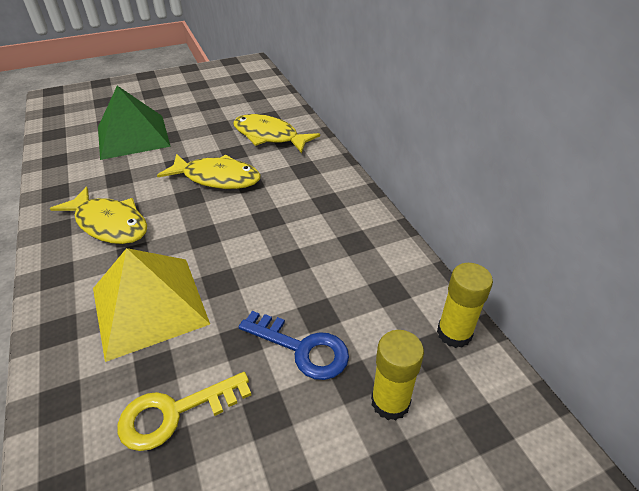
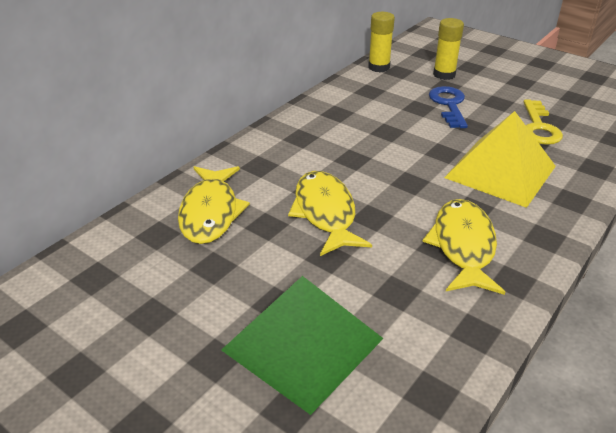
camera: 120 degrees left, 5 degrees down
(175, 412) = (538, 127): yellow key -> yellow key turned 60 degrees clockwise

